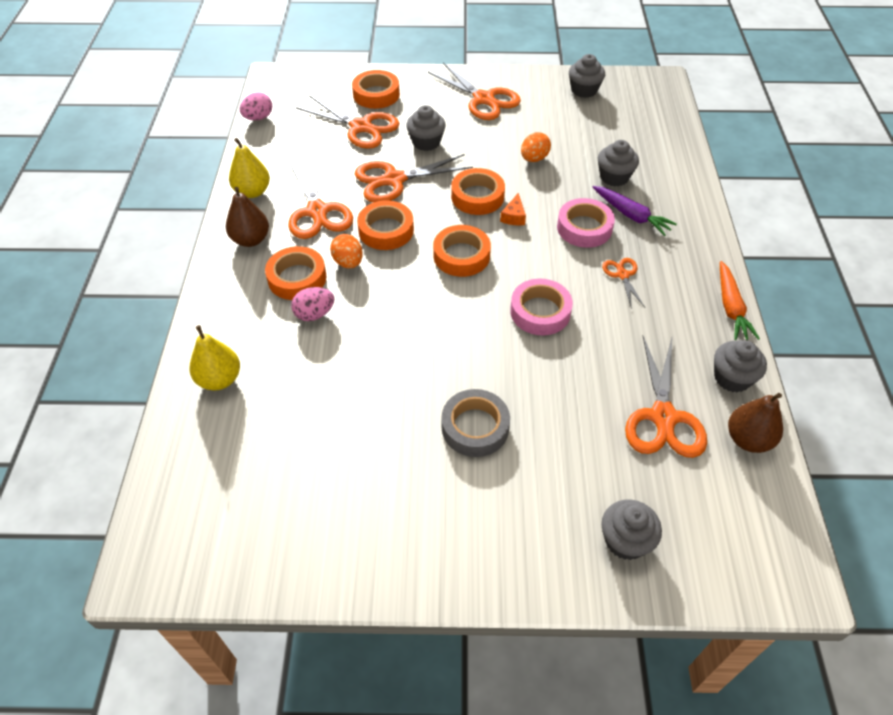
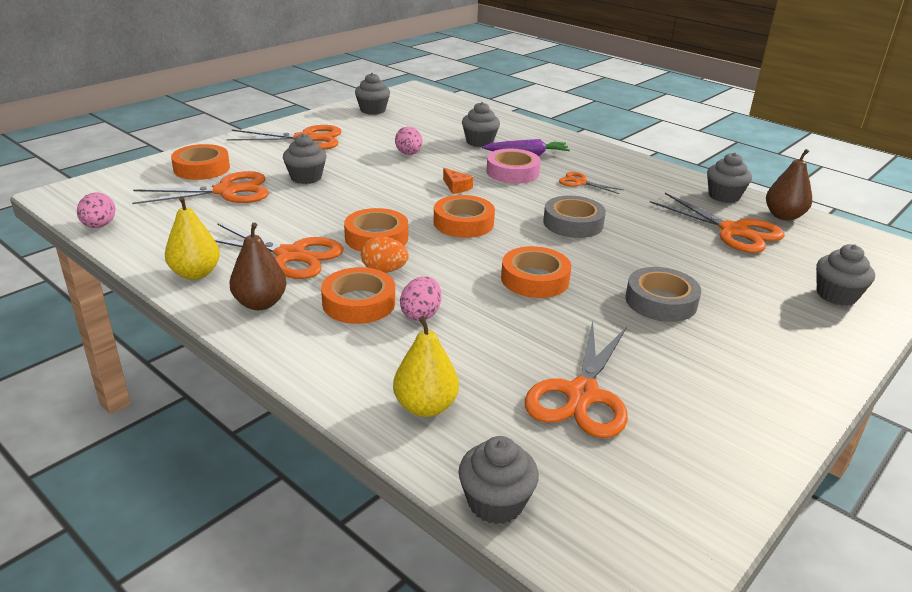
camera: 50 degrees left, 20 degrees down
(161, 464) = (495, 502): none -> grey cupcake
(394, 180) = (323, 208): orange scissors -> orange scissors (582, 395)
(477, 196) = (409, 188): orange tape -> orange tape (535, 279)
(534, 159) = (408, 154): orange egg -> pink egg
(540, 312) = (573, 223): pink tape -> grey tape
(731, 307) = (661, 168): orange carrot -> none

